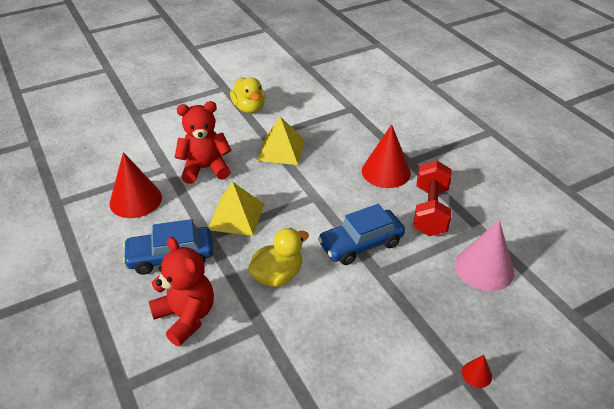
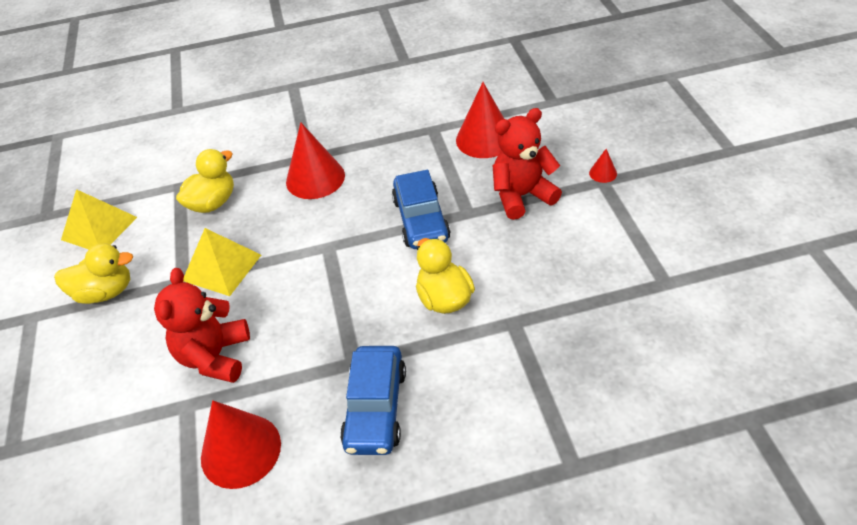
camera: 70 degrees left, 5 degrees up
(186, 317) = (483, 395): red teddy bear -> red teddy bear (522, 196)
(236, 216) = (329, 329): yellow pyramid -> yellow pyramid (99, 228)
(341, 128) = (213, 203): none -> yellow duck
(430, 211) = (393, 157): red dumbbell -> none
(484, 268) = (484, 139): pink cone -> red cone

